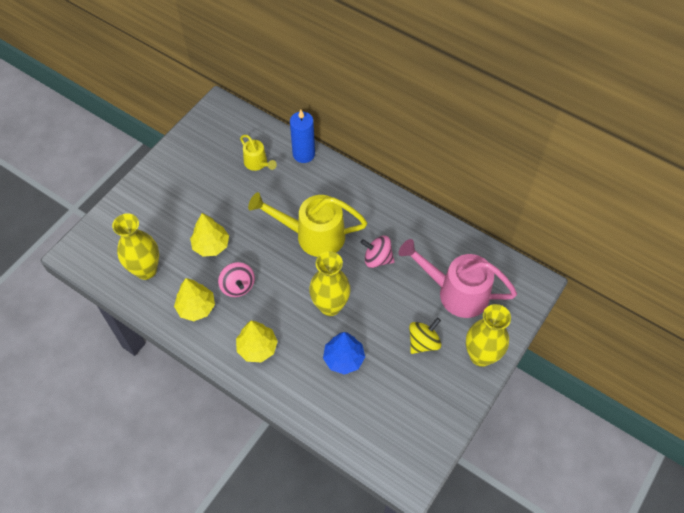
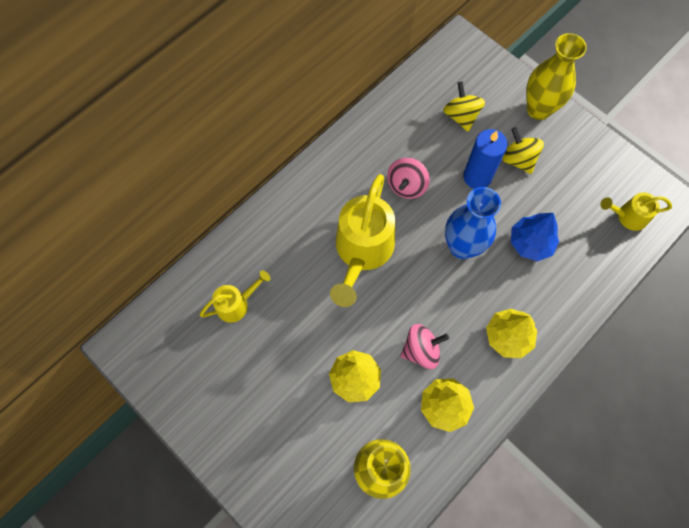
camera: 80 degrees left, 10 degrees up
(303, 154) = (235, 244): blue candle -> blue candle (477, 177)
(330, 306) = (462, 247): yellow vase -> blue vase
(386, 440) = (627, 216): none -> yellow watering can
(456, 292) = (461, 116): pink watering can -> yellow spinning top

